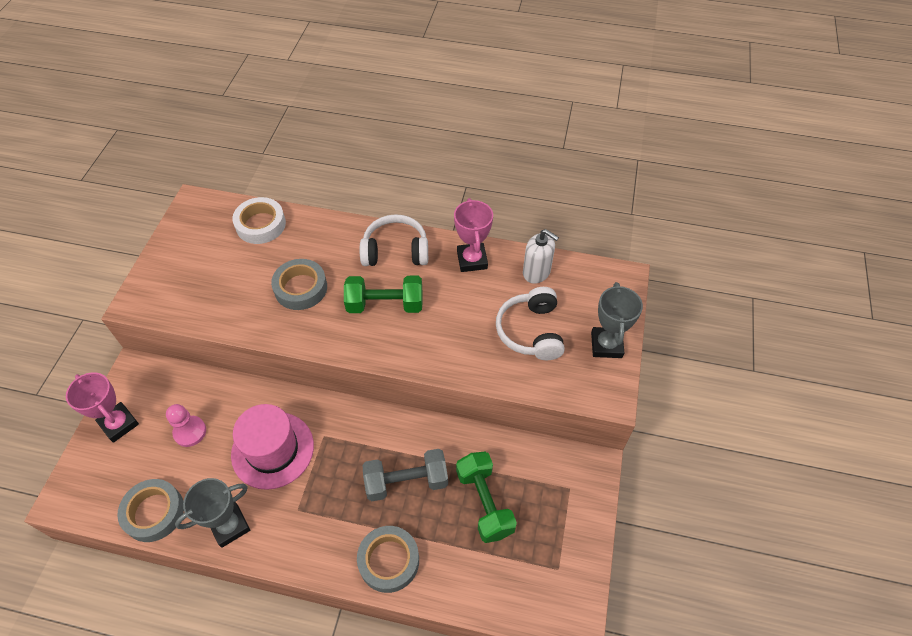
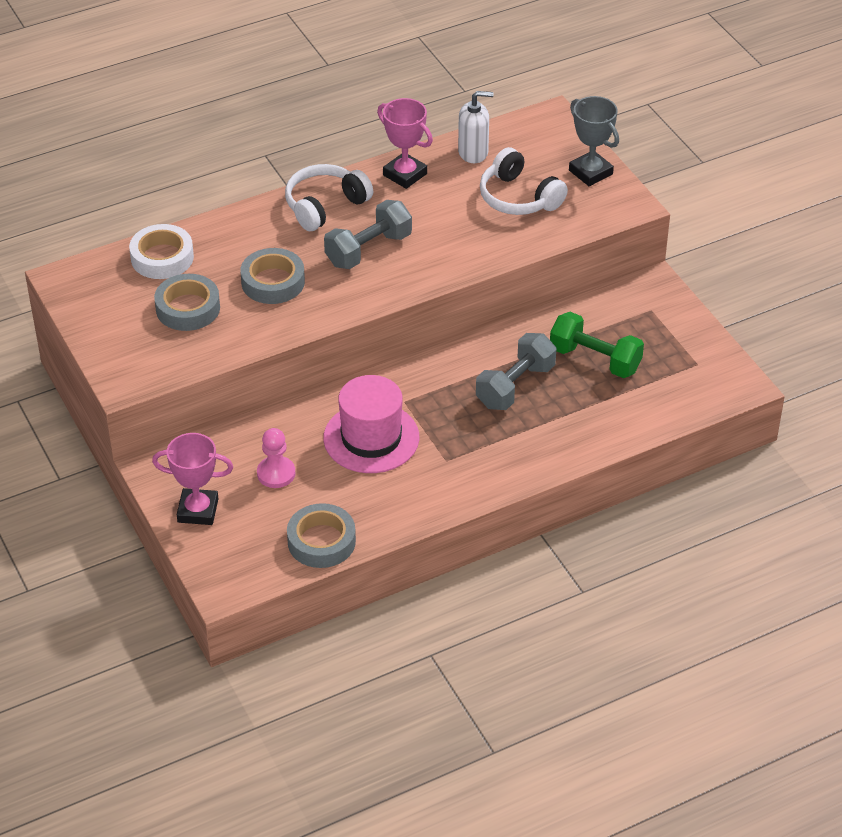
camera: 40 degrees left, 10 degrees down
(230, 526) = (402, 506): grey trophy -> none
(385, 304) = (368, 250): green dumbbell -> grey dumbbell
(389, 561) = (562, 441): grey tape -> grey tape (188, 308)

